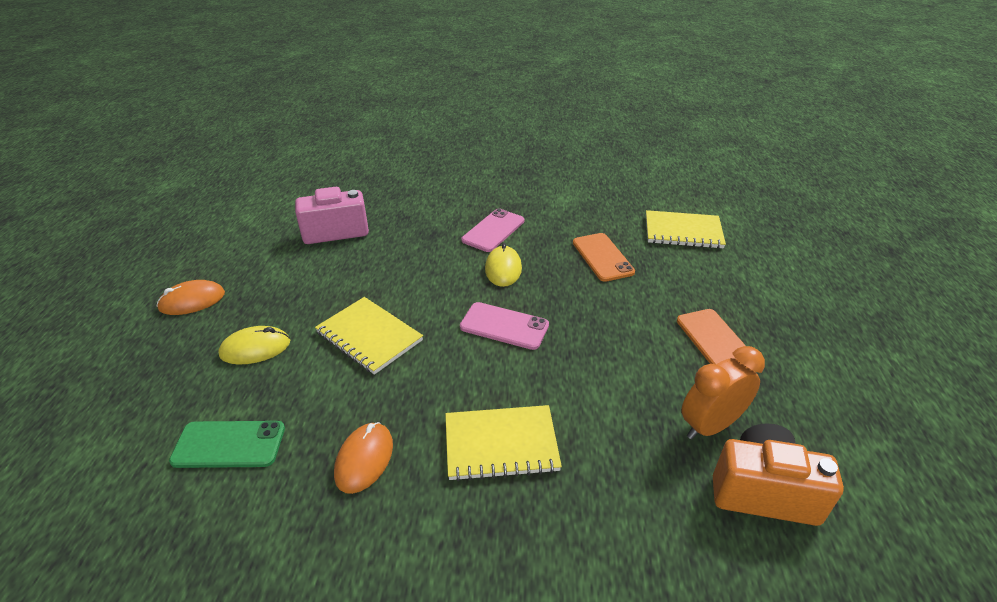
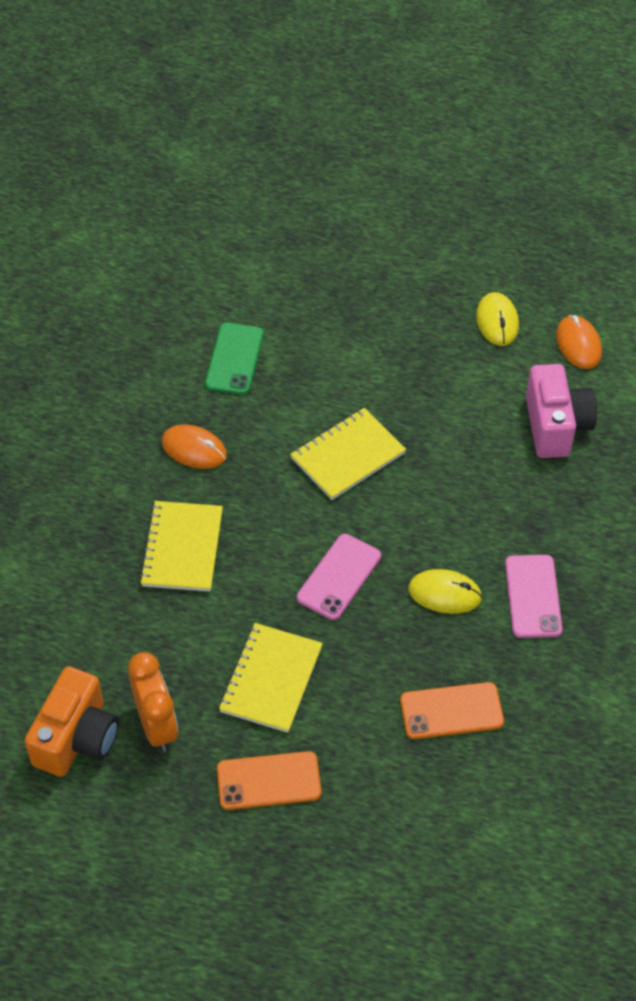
camera: 100 degrees right, 15 degrees up
(192, 301) = (435, 309): orange mouse -> orange mouse (578, 344)
(255, 348) = (350, 366): yellow mouse -> yellow mouse (497, 321)
(493, 230) = (533, 596): pink phone -> pink phone turned 45 degrees clockwise
(683, 232) = (497, 835): yellow notebook -> yellow notebook (271, 679)

